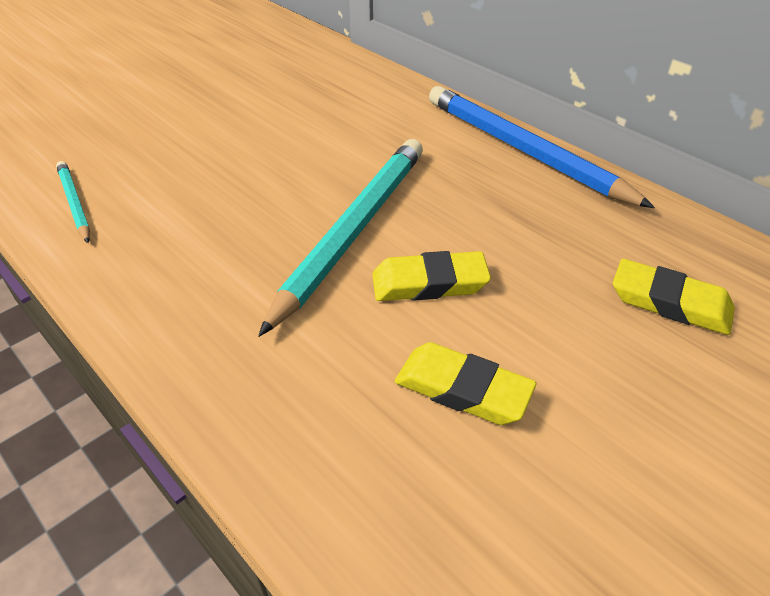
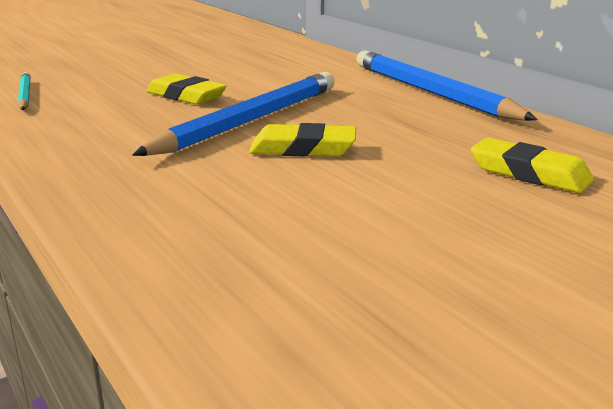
camera: 10 degrees right, 20 degrees down
(353, 230) = (250, 120): turquoise pencil -> blue pencil
(463, 389) = (300, 201): yellow eraser -> yellow eraser (186, 96)

